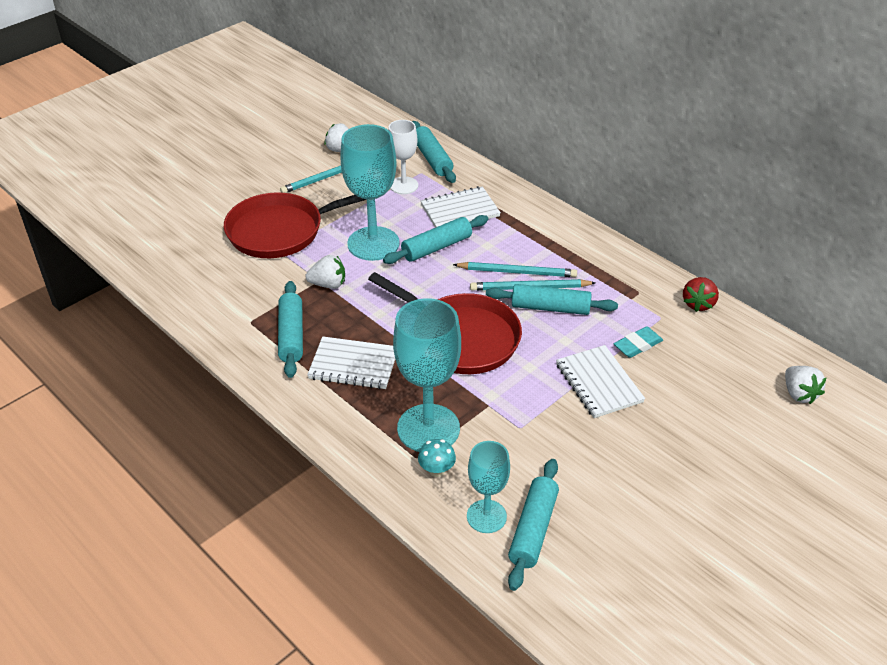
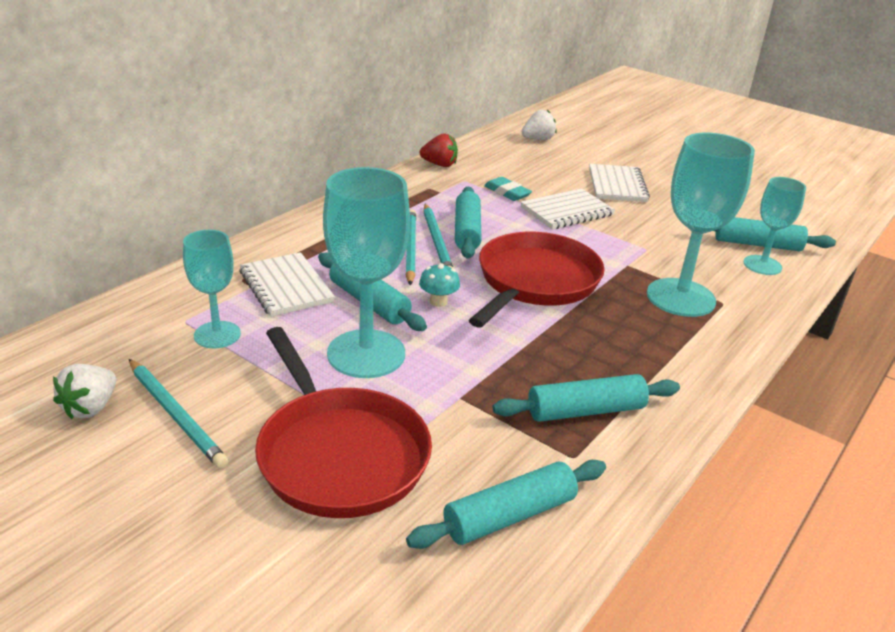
camera: 100 degrees left, 10 degrees down
(328, 284) = (467, 387): white strawberry -> none
(353, 365) = (615, 352): white notebook -> white notebook (617, 185)
(404, 185) = (217, 335): white goblet -> turquoise goblet
(432, 159) = (147, 312): turquoise rolling pin -> turquoise rolling pin (509, 516)
(436, 470) = (730, 291): turquoise mushroom -> turquoise mushroom (438, 301)

